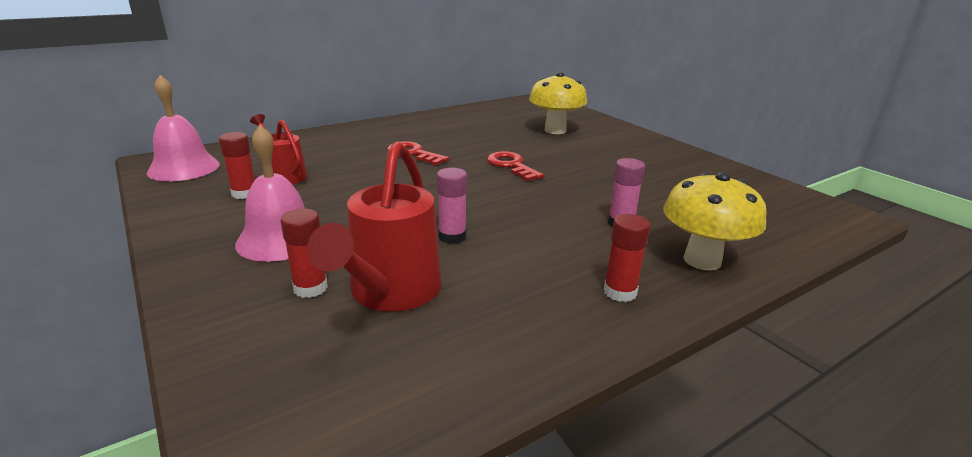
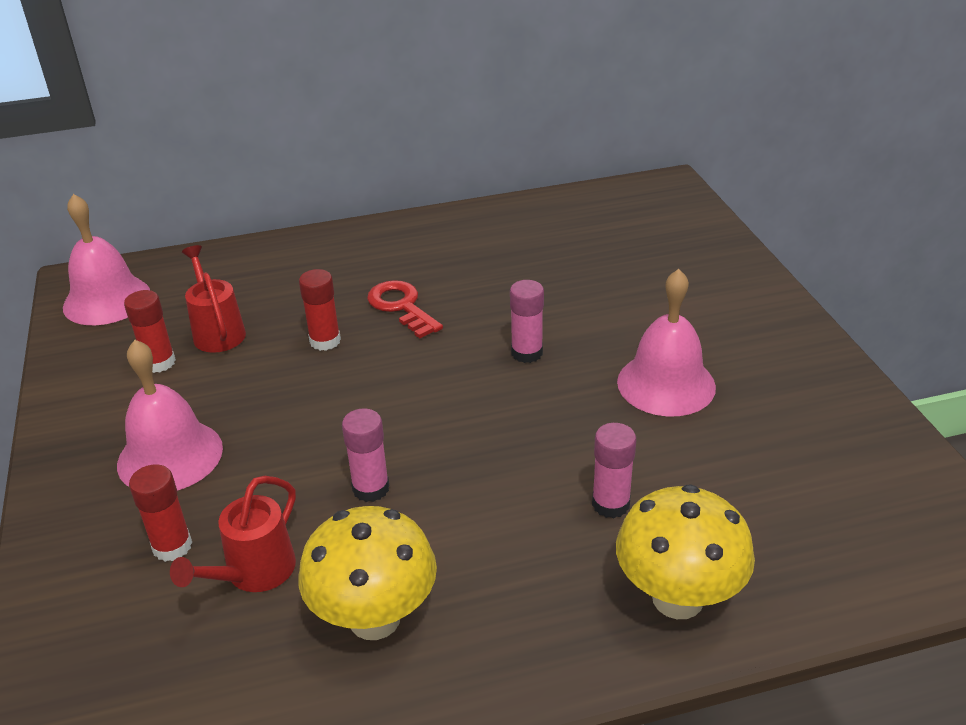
camera: 20 degrees right, 10 degrees up
(390, 293) = (253, 574): red watering can -> red watering can, size x0.61
(511, 166) = (527, 353): red key -> pink glue stick
(555, 130) = (643, 274): yellow mushroom -> yellow mushroom (374, 618)
(607, 170) = (666, 384): none -> pink bell
(620, 292) = (525, 631): red glue stick -> red glue stick (325, 341)

